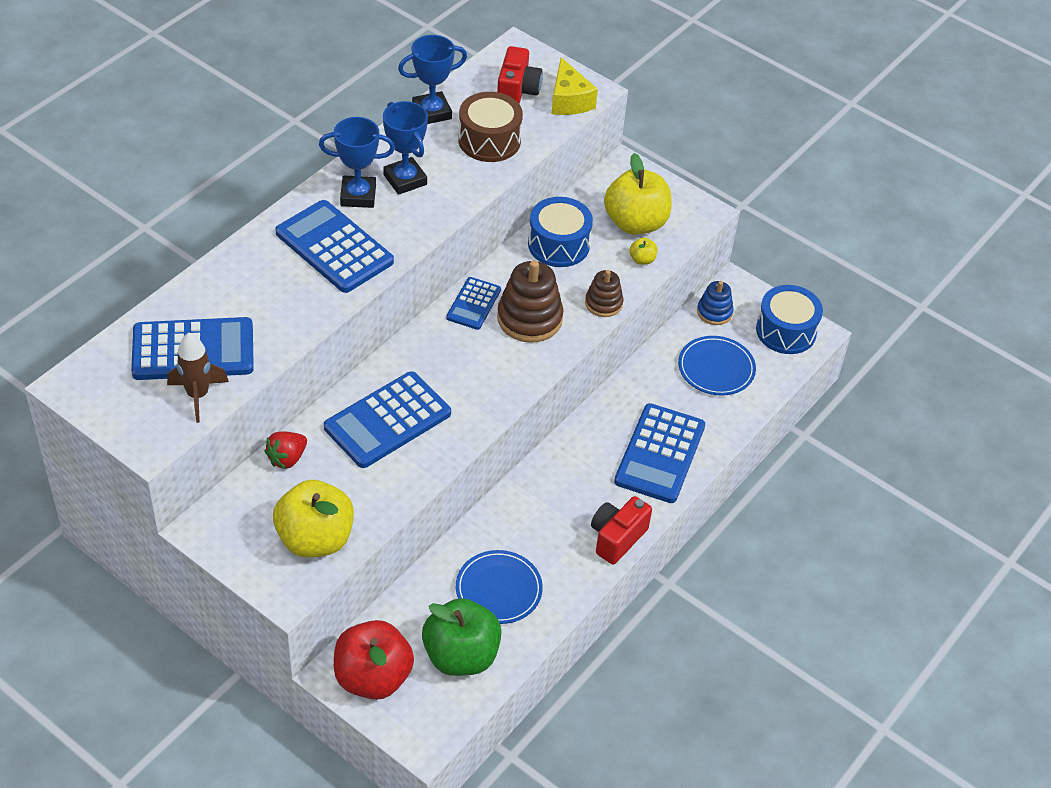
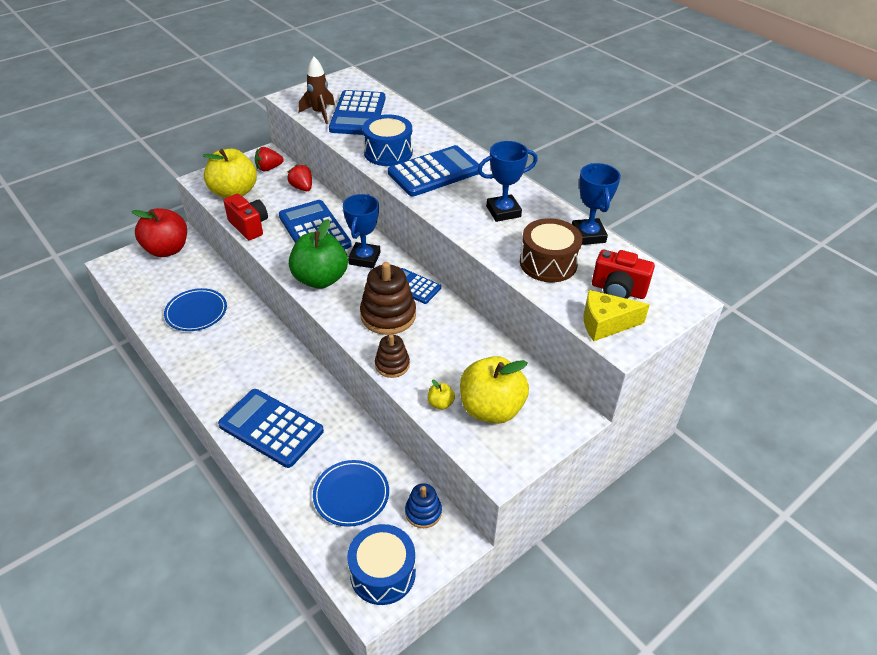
camera: 105 degrees right, 5 degrees down
(241, 513) = (269, 168): none -> red strawberry
(358, 196) = (488, 187): blue trophy -> blue trophy (364, 258)
(461, 656) = (158, 287): green apple -> green apple (320, 279)
(558, 244) = (471, 348): blue drum -> blue drum (388, 152)
(617, 538) = (204, 383): red camera -> red camera (249, 226)

